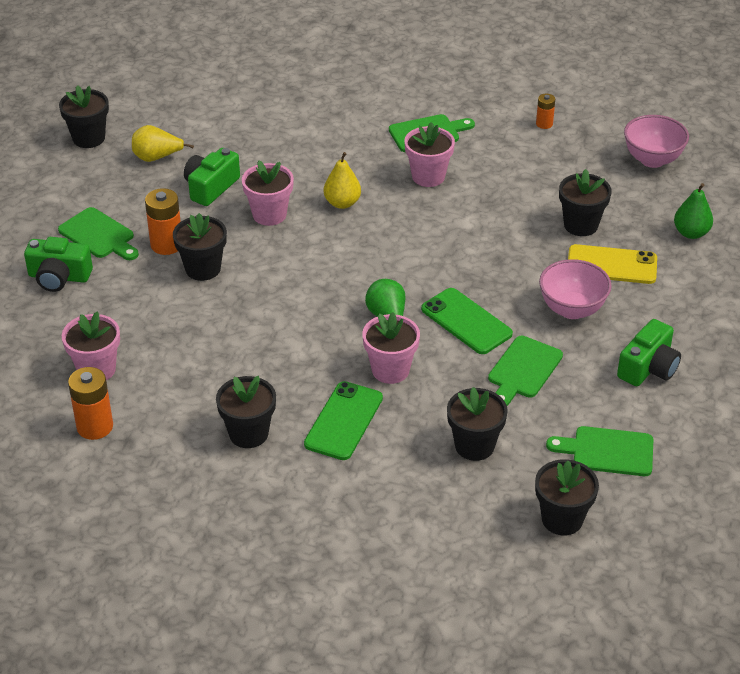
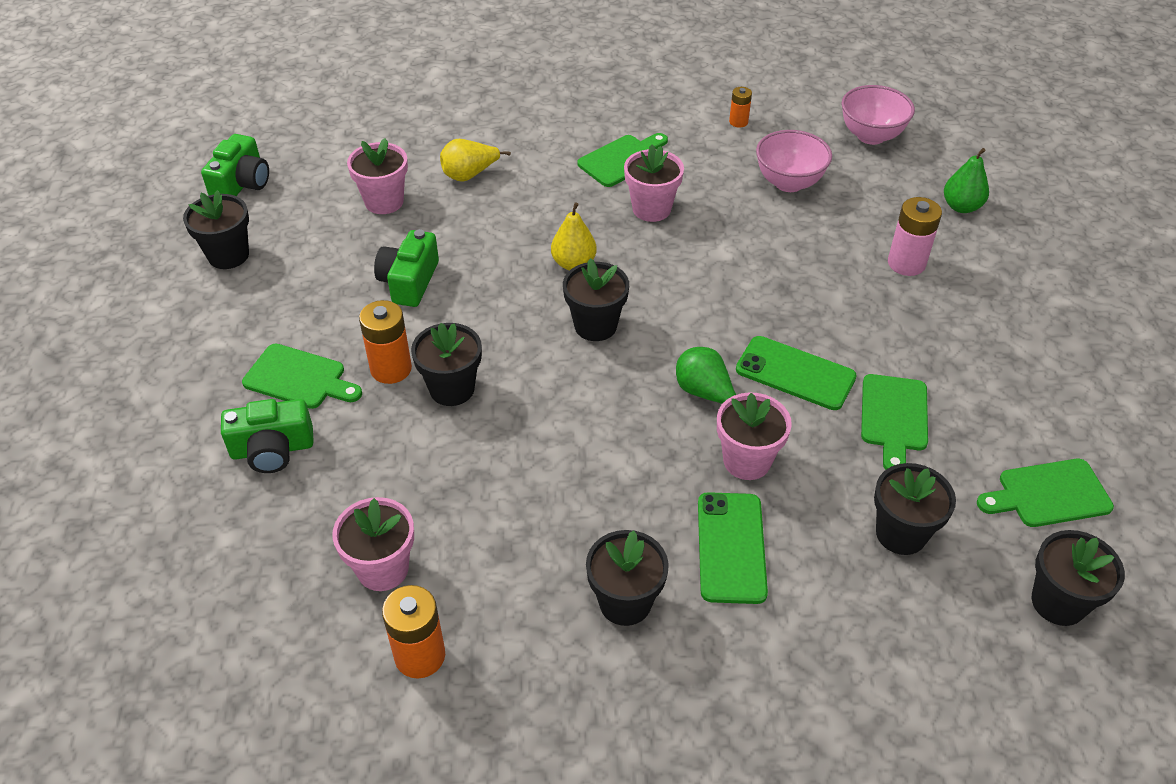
camera: 20 degrees left, 5 degrees up
(157, 158) = (325, 260): yellow pear -> yellow pear (469, 175)
(269, 214) = (497, 298): pink flower pot -> pink flower pot (384, 202)
(572, 309) = (899, 327): pink bowl -> pink bowl (789, 183)
(581, 225) = (846, 225): black flower pot -> black flower pot (595, 326)
(611, 265) = (906, 263): yellow phone -> pink battery
(648, 368) = (1022, 375): green camera -> green camera (241, 183)

